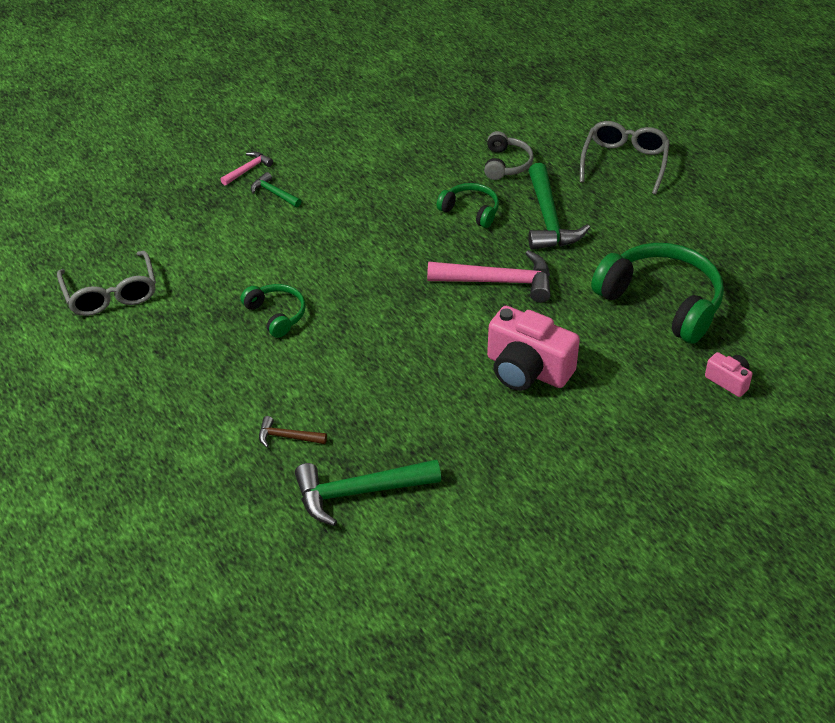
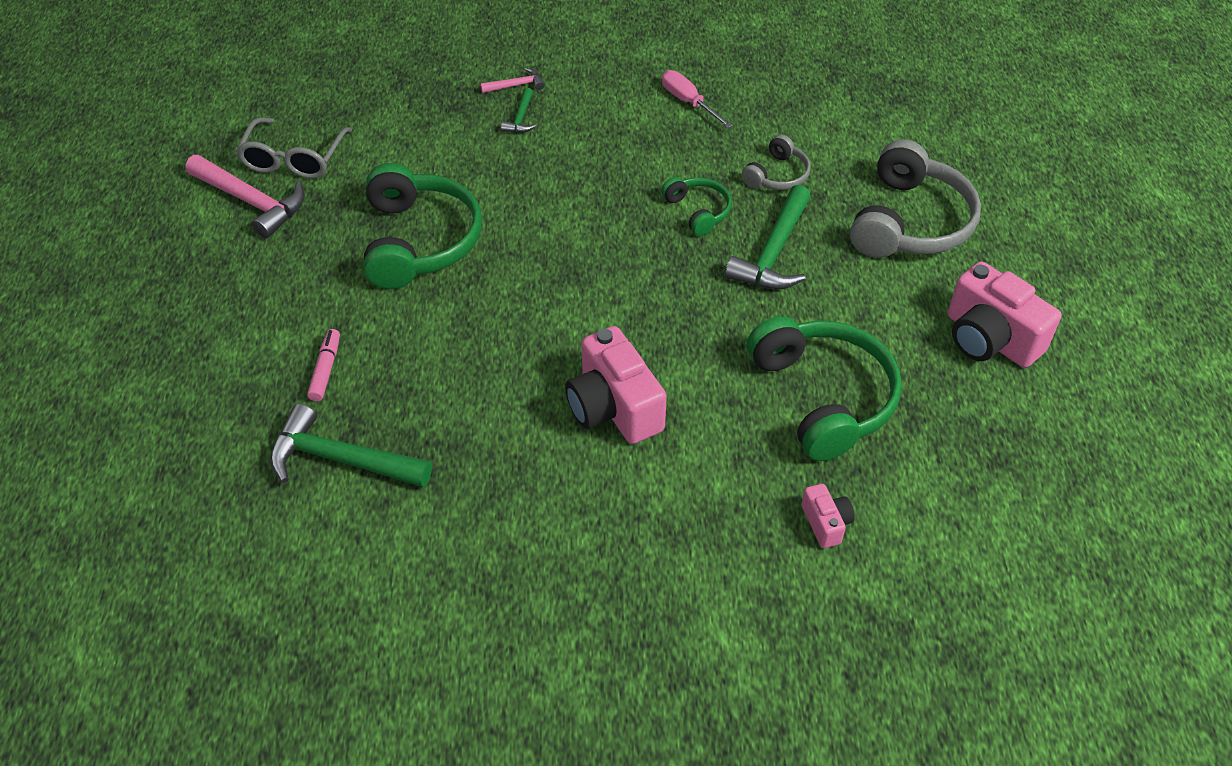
camera: 30 degrees right, 5 degrees up
(274, 193) = (520, 118): green hammer -> green hammer turned 150 degrees counterclockwise
(276, 315) = (420, 241): green headphones -> green headphones, size x1.95
(287, 437) = (325, 370): brown hammer -> pink marker
(396, 135) = (688, 102): none -> pink screwdriver
(498, 282) = (663, 299): pink hammer -> pink hammer (251, 202)
(624, 162) = (910, 222): grey glasses -> grey headphones
(736, 220) = (989, 339): none -> pink camera

